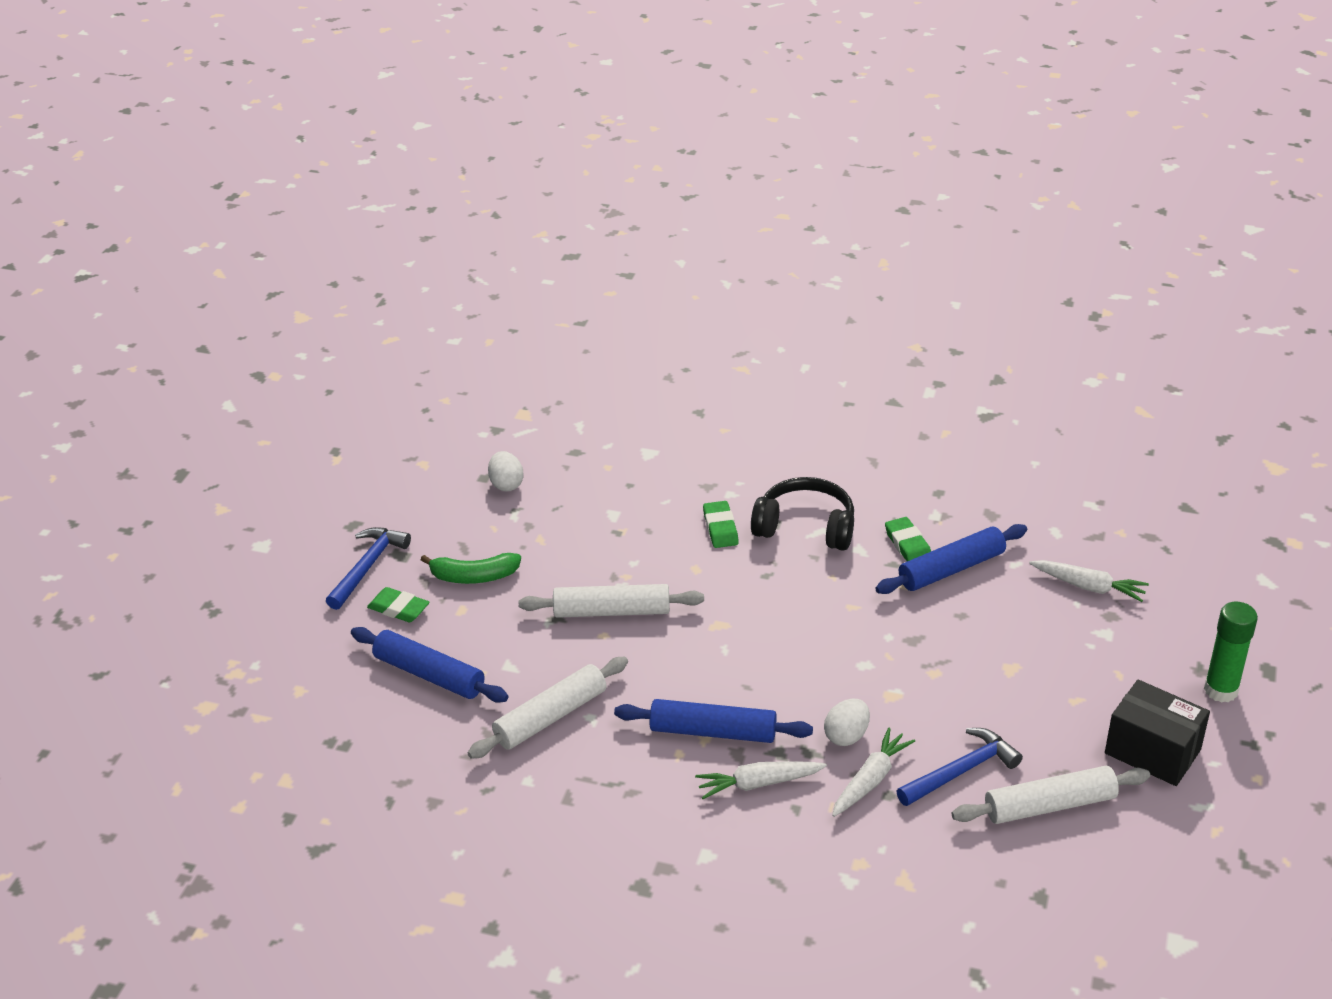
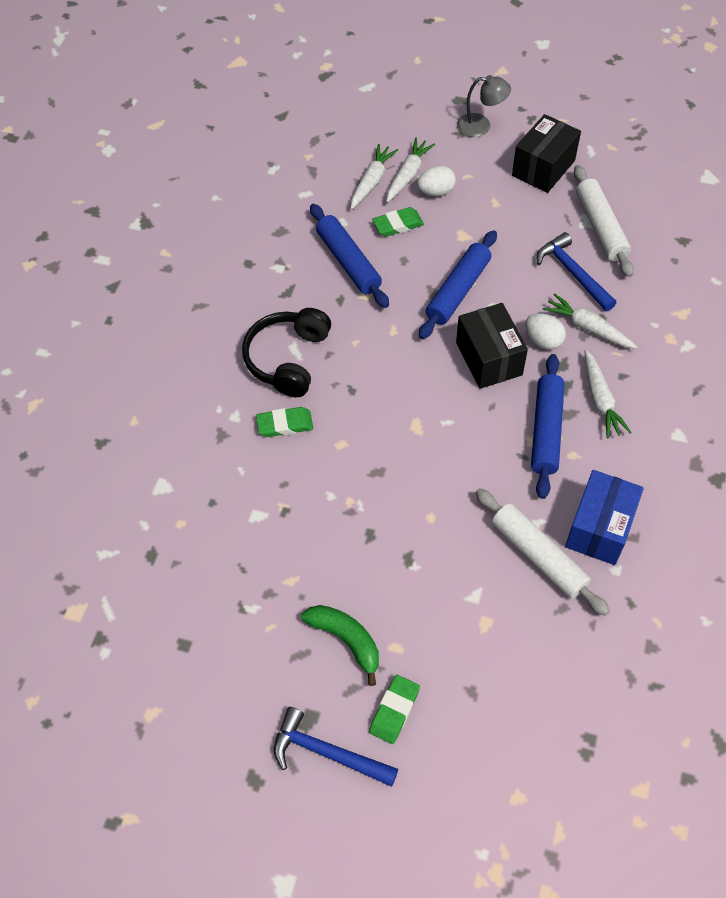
camera: 90 degrees left, 20 degrees up
(430, 674) = (489, 668): blue rolling pin -> blue rolling pin (458, 291)
(474, 576) = (346, 640): green banana -> green banana turned 45 degrees counterclockwise
(506, 484) = (199, 620): white egg -> white egg (436, 192)
(580, 770) = (599, 528): none -> blue box
(612, 611) = (399, 511): white rolling pin -> none
(815, 686) = (489, 358): none -> black box
(908, 545) = (316, 288): green eraser -> green eraser (398, 225)
(1107, 619) = (408, 175): none -> white carrot
(1220, 690) = (481, 126): green glue stick -> grey lamp

